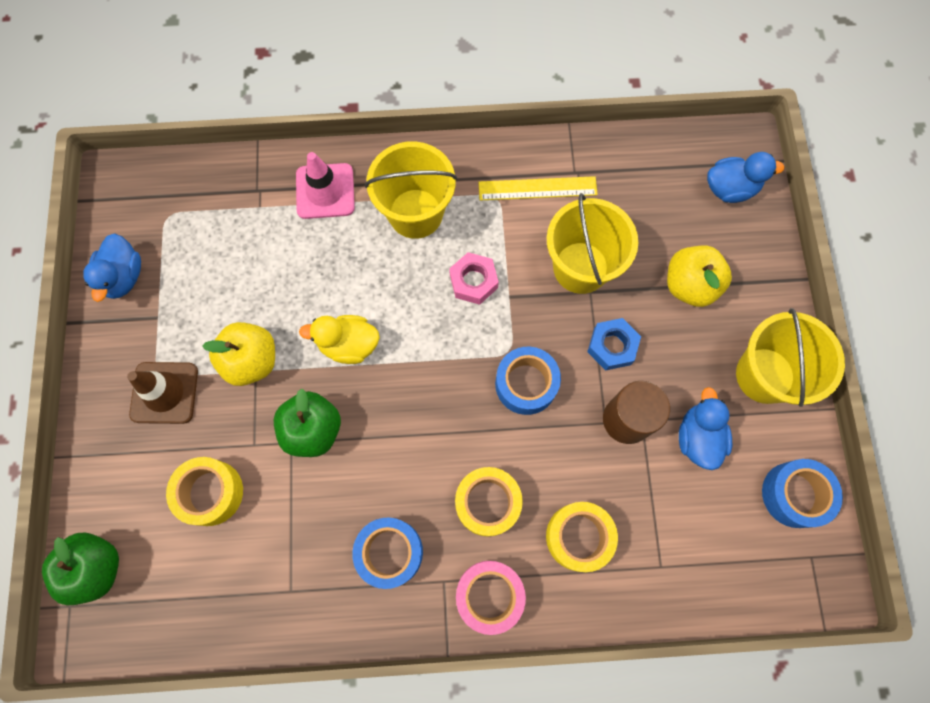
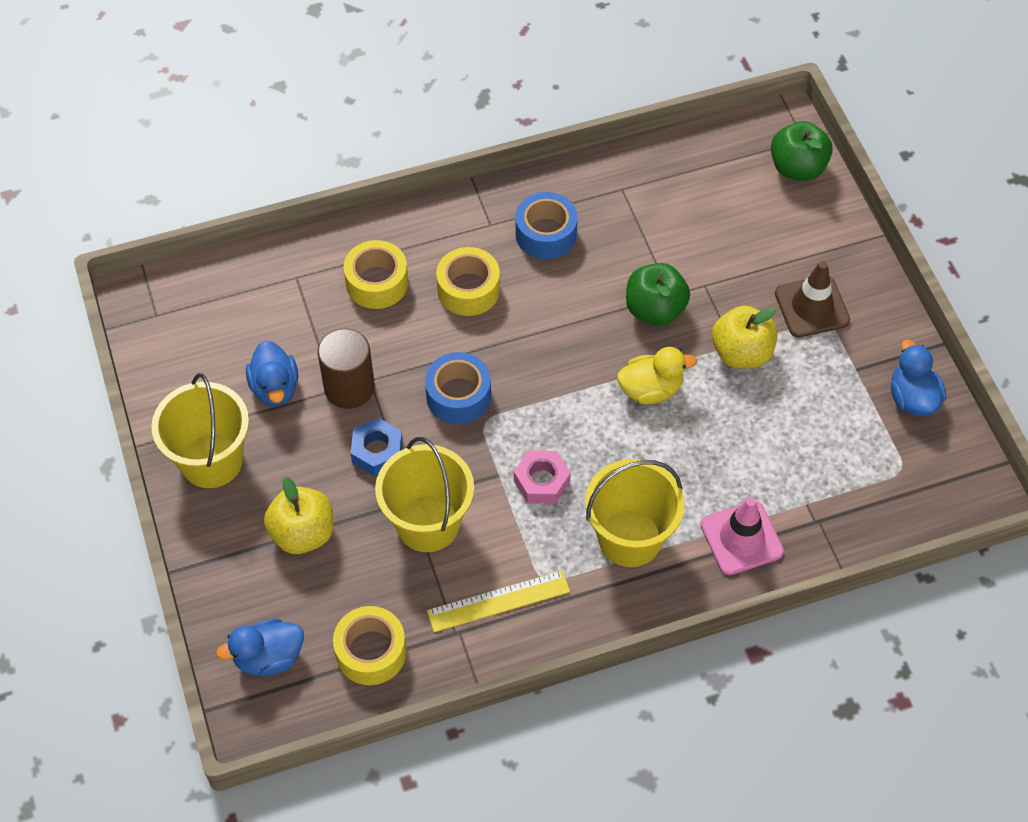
camera: 165 degrees right, 15 degrees down
(210, 493) = (726, 240): yellow tape -> yellow tape (371, 652)
(489, 595) = (447, 224): pink tape -> none
(794, 494) = (175, 361): blue tape -> none

